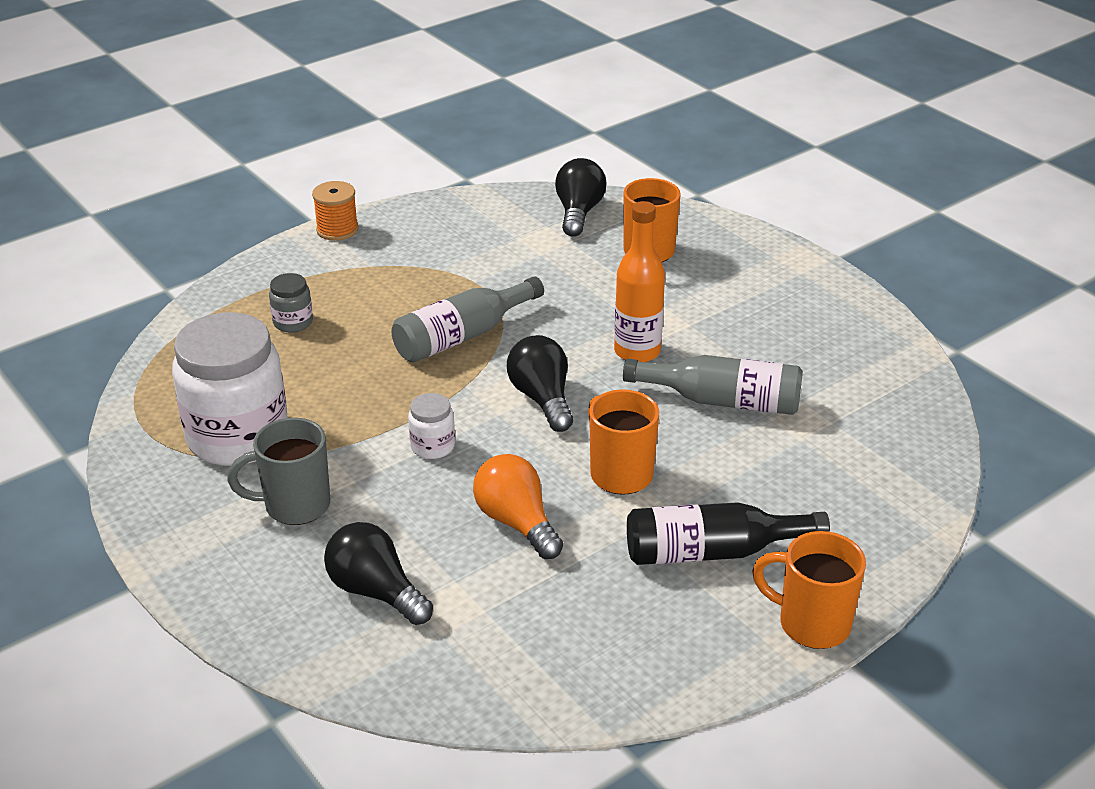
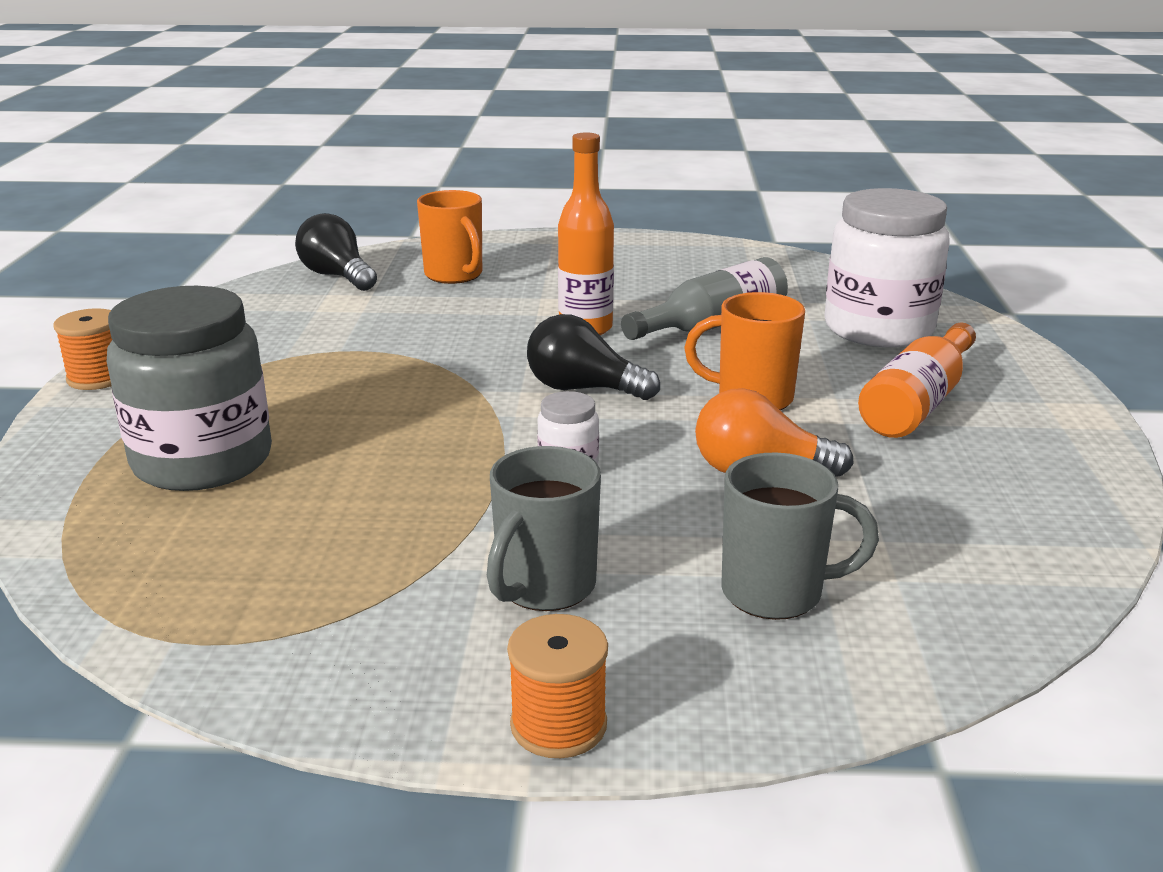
camera: 50 degrees left, 10 degrees down
(184, 571) = (558, 725): none -> orange spool
(238, 437) = (348, 577): white jar -> white jar (878, 329)
(293, 322) = (202, 461): grey jar -> grey jar, size x2.30
(376, 592) = (776, 593): black light bulb -> grey mug
(462, 336) = (415, 387): grey bottle -> none
(712, 552) = (918, 403): black bottle -> orange bottle
(811, 624) = (1061, 401): orange mug -> none

